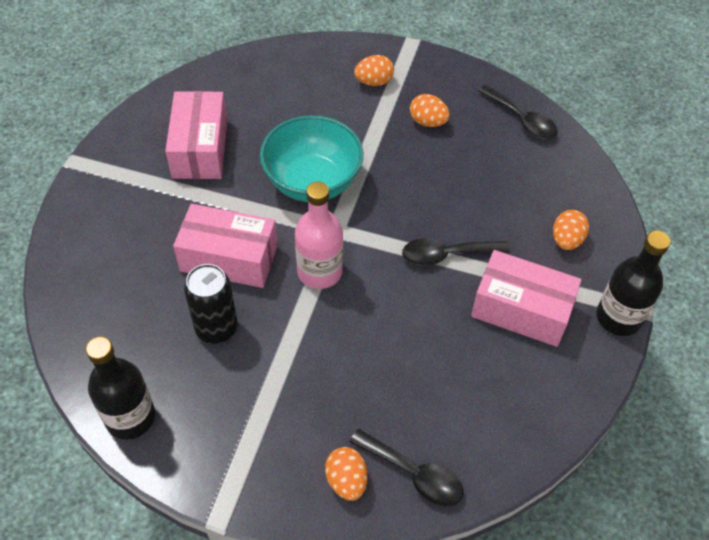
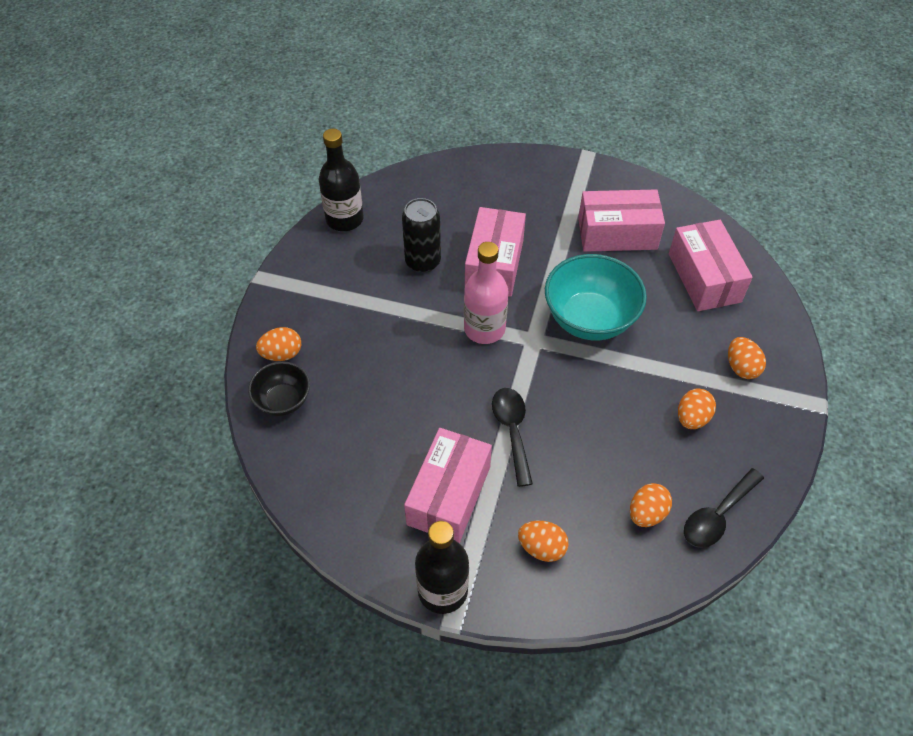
camera: 90 degrees right, 0 degrees up
(267, 91) = (704, 278): none -> pink box
(414, 474) = (283, 401): black spoon -> black bowl
(525, 164) = (646, 513): none -> orange egg

